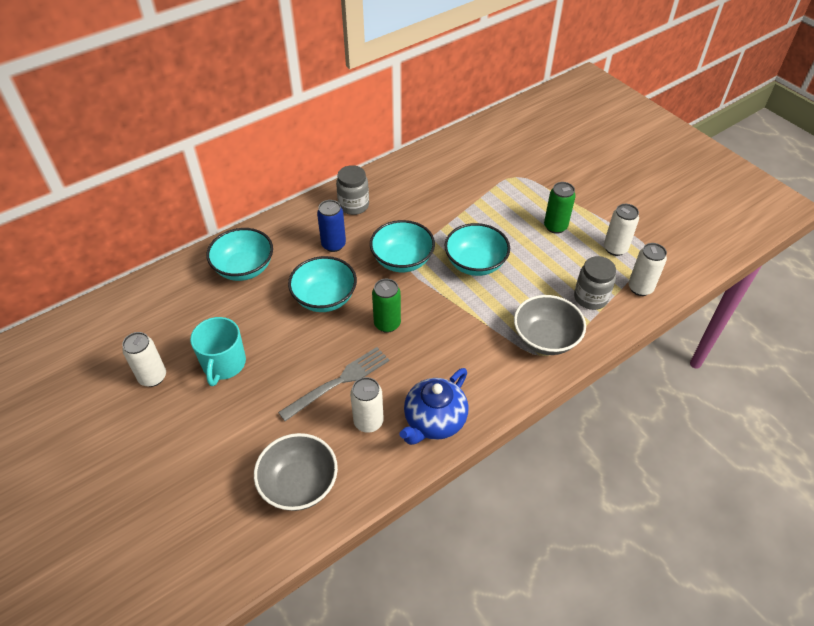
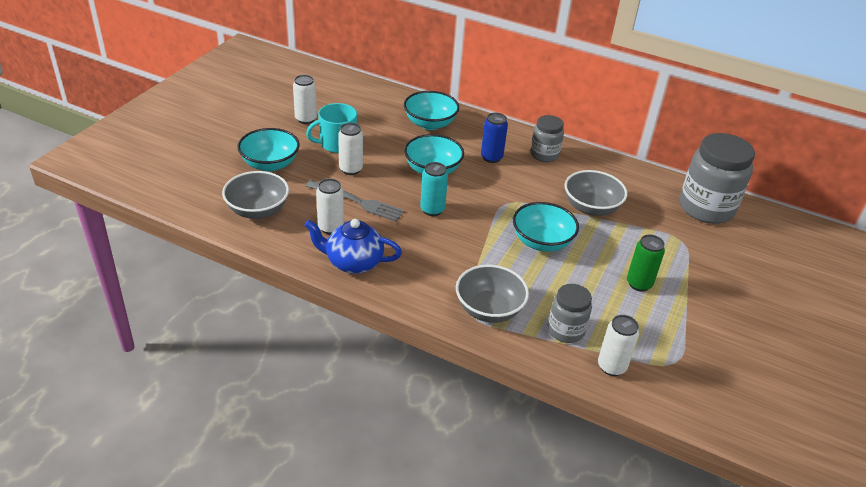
camera: 60 degrees right, 10 degrees down
(387, 324) = (432, 210): green can -> turquoise can
(402, 260) = (507, 198): turquoise bowl -> turquoise bowl (270, 164)
(447, 210) = (591, 208): none -> grey bowl
(485, 143) = (706, 208): none -> grey jar
(615, 248) = (650, 335): white can -> white can (351, 169)

